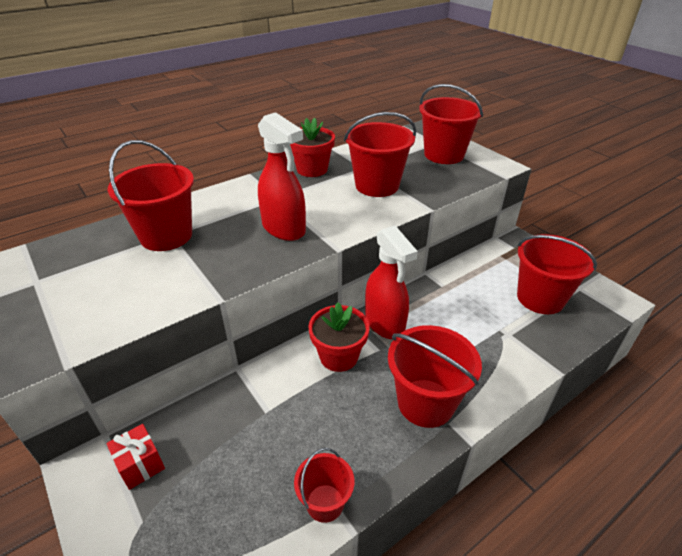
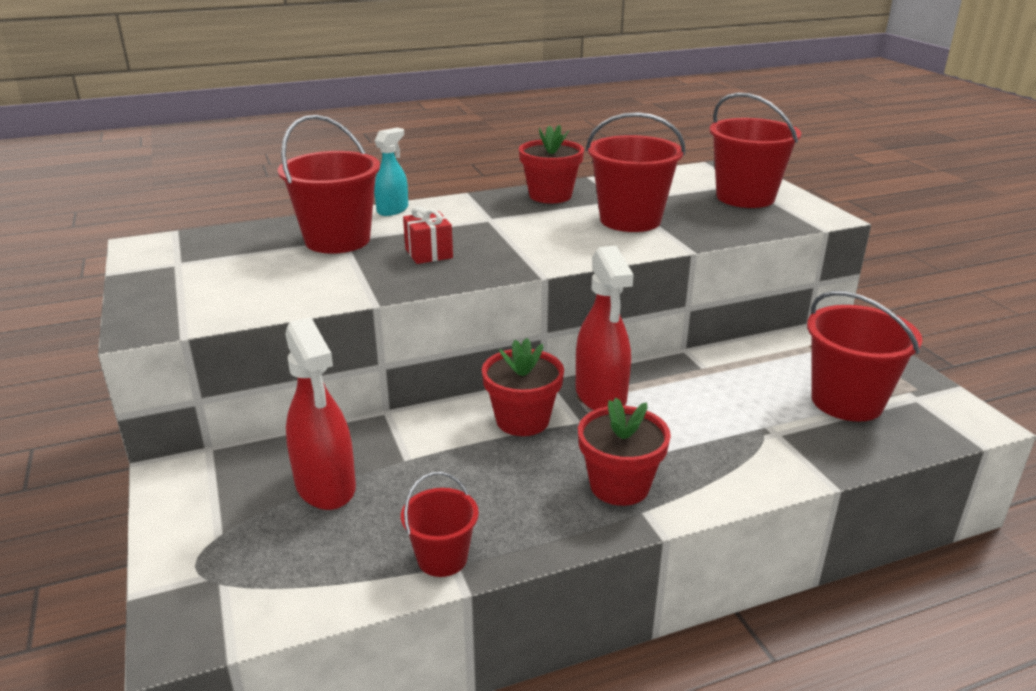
camera: 15 degrees right, 10 degrees down
(140, 465) = (238, 482): red gift -> red gift (429, 253)
(199, 198) = (393, 210): none -> turquoise spray bottle
(284, 229) = (484, 249): red spray bottle -> red spray bottle (325, 486)
(425, 403) = (619, 486): red bucket -> red flower pot

